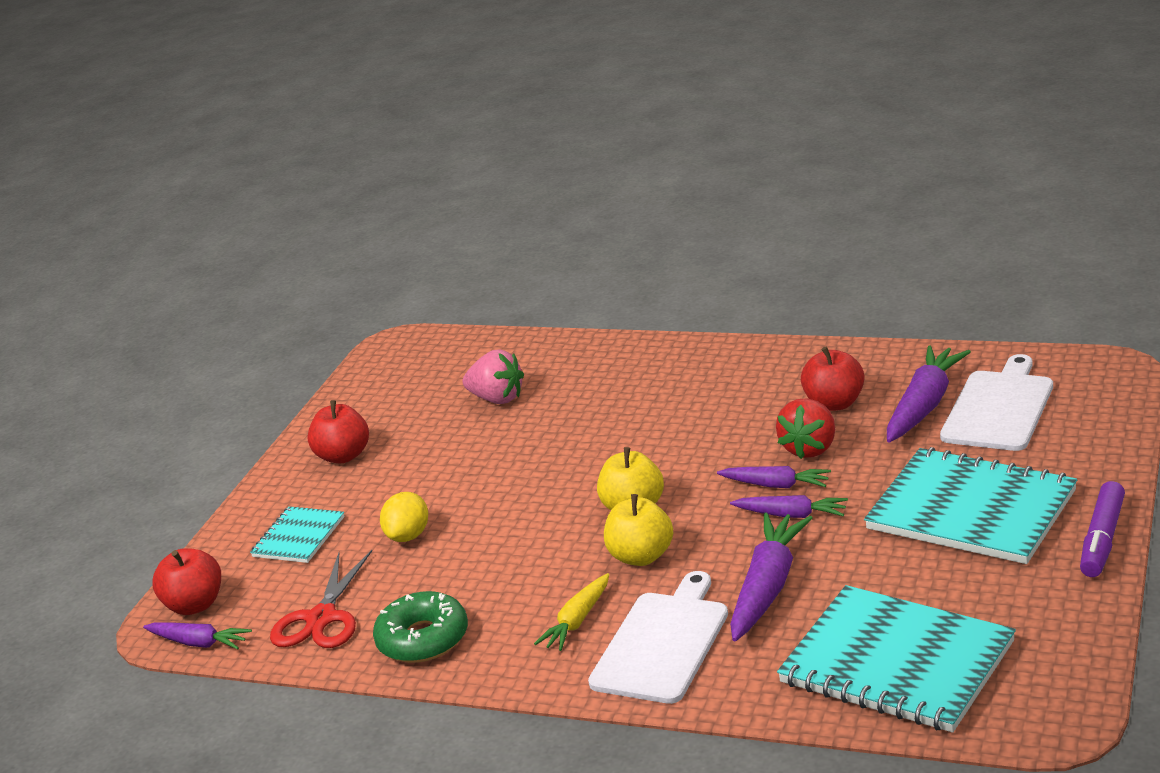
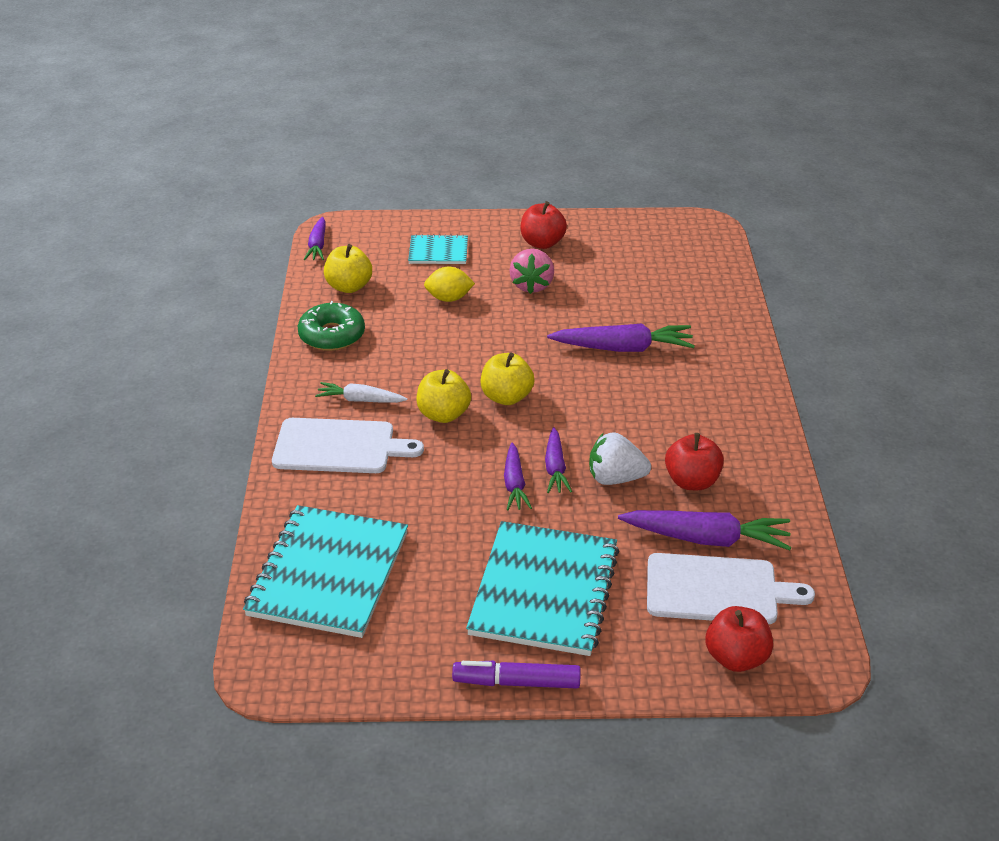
camera: 65 degrees right, 10 degrees up
(195, 605) = (356, 232): red apple -> red apple (736, 658)
(321, 618) = (349, 286): red scissors -> yellow apple
(497, 399) = (641, 294): pink strawberry -> pink strawberry (532, 285)
(577, 621) = (360, 400): yellow carrot -> white carrot
(767, 587) = (415, 488): purple carrot -> purple carrot (623, 348)
(810, 448) = (615, 478): red strawberry -> white strawberry

